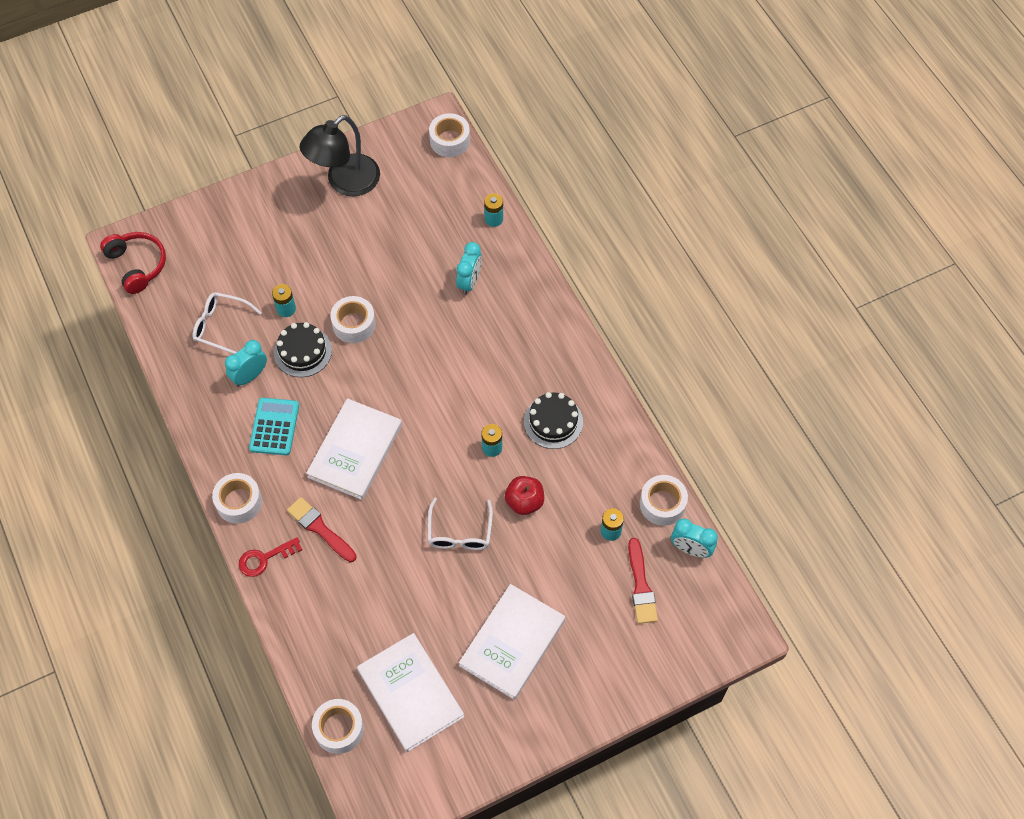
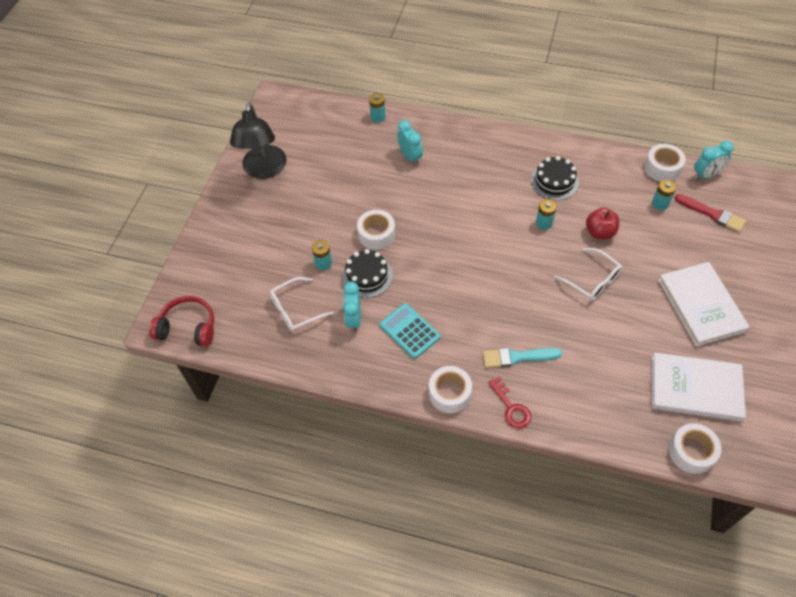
camera: 45 degrees left, 5 degrees down
(264, 558) = (511, 407): red key -> red key turned 45 degrees counterclockwise
(320, 529) = (517, 357): red brush -> turquoise brush
(355, 451) = (475, 297): white book -> none
(450, 140) = (297, 101): white tape -> none

